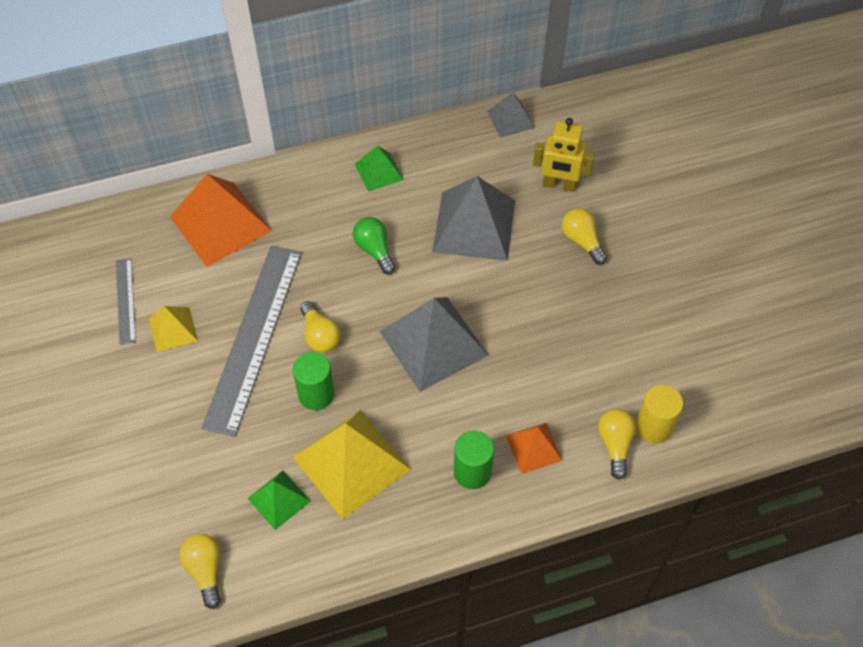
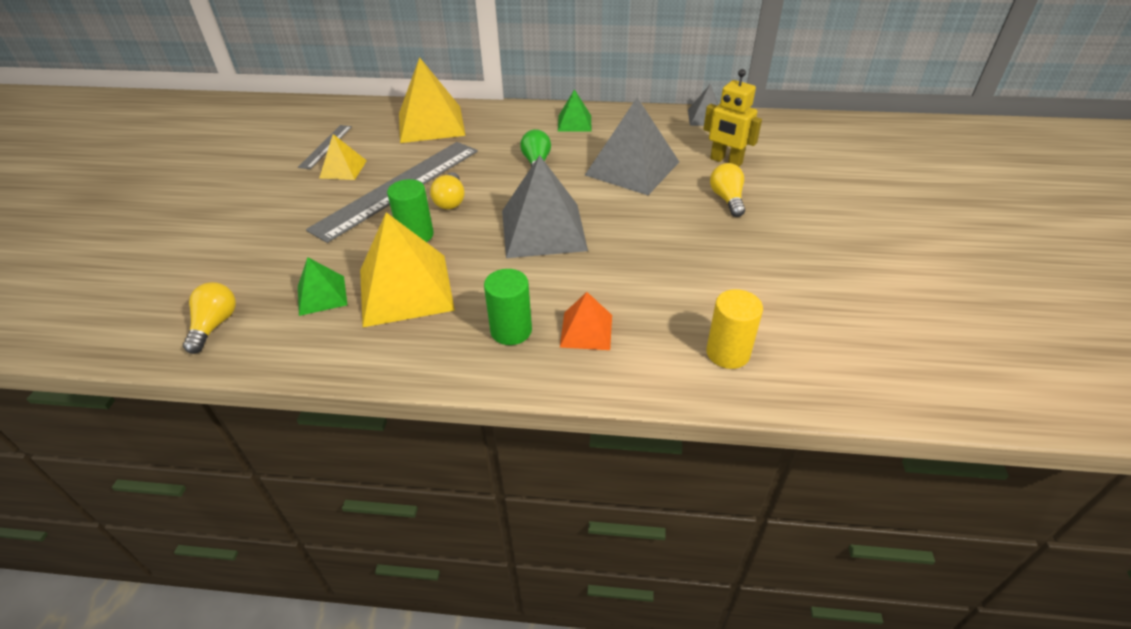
camera: 25 degrees right, 15 degrees down
(220, 223) = (431, 124): orange pyramid -> yellow pyramid
(615, 444) = (675, 354): yellow light bulb -> none

